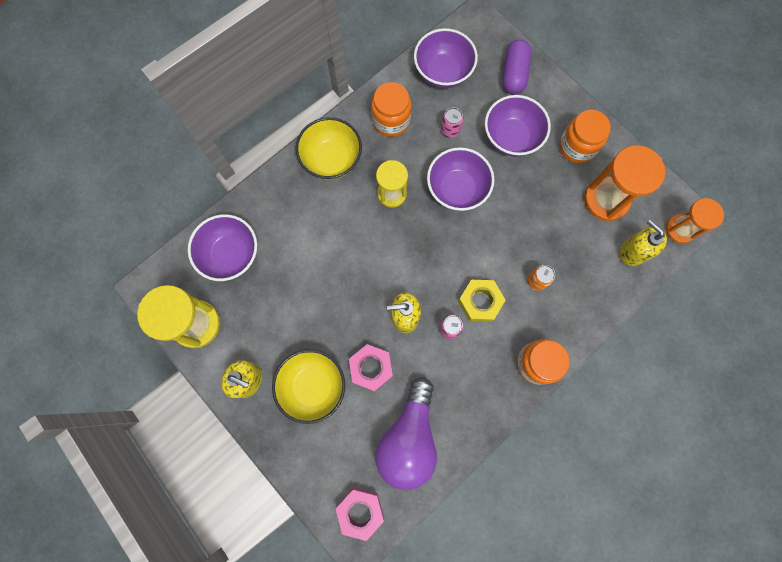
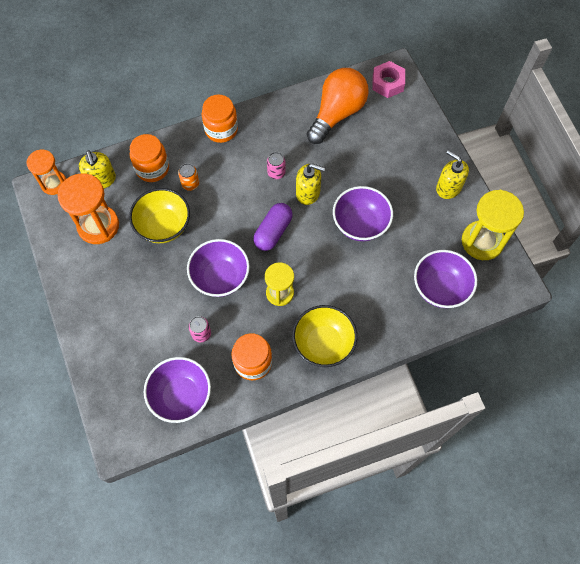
camera: 160 degrees left, 10 degrees down
(313, 386) = (398, 167): yellow bowl -> yellow bowl (163, 226)
(371, 368) = (348, 166): pink nut -> none
(409, 438) = (337, 113): purple light bulb -> orange light bulb
(480, 302) = (243, 183): yellow nut -> none
(511, 138) = (149, 307): purple bowl -> purple bowl (360, 224)
(514, 74) = (113, 368): purple capsule -> purple capsule (273, 232)
(577, 147) = (96, 278): orange jar -> orange jar (152, 168)

